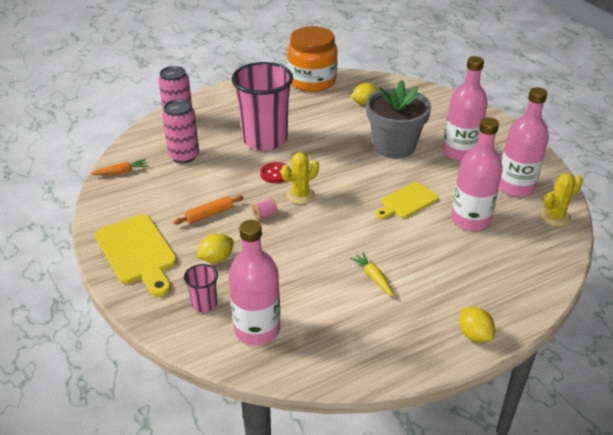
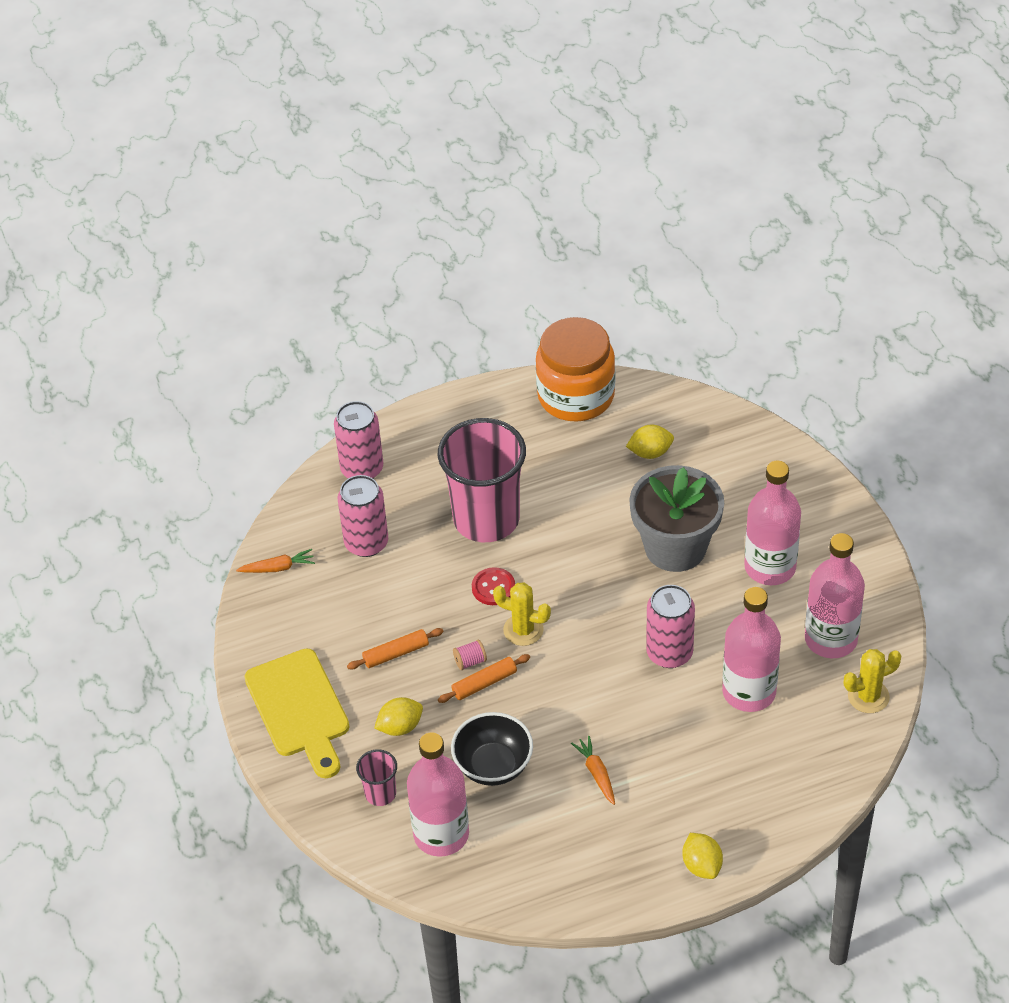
camera: 10 degrees right, 10 degrees up
(277, 227) = (484, 683): none -> orange rolling pin
(292, 278) = (493, 766): none -> black bowl
(300, 195) = (523, 630): yellow cactus -> yellow cactus turned 45 degrees clockwise
(373, 277) = (596, 773): yellow carrot -> orange carrot
(407, 201) = (669, 653): yellow cutting board -> pink can

